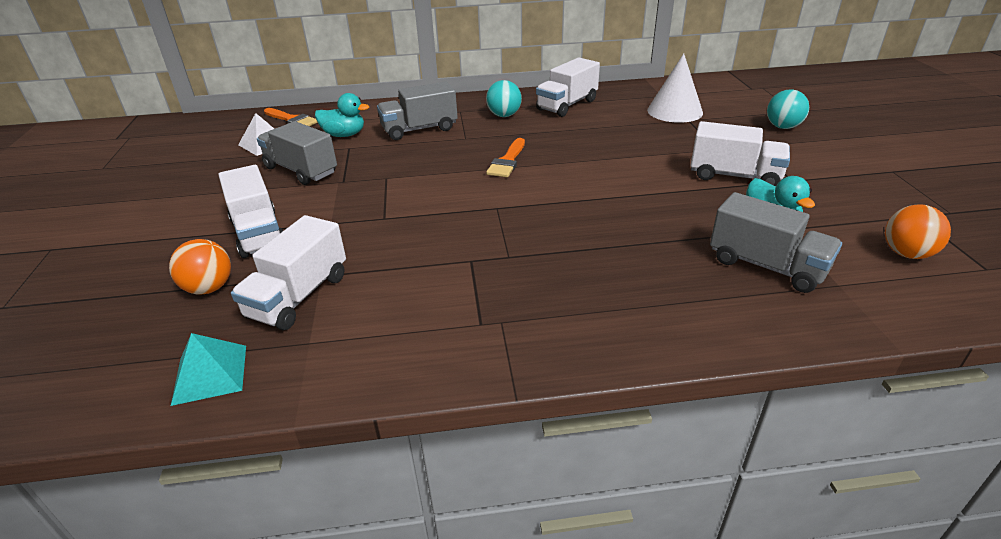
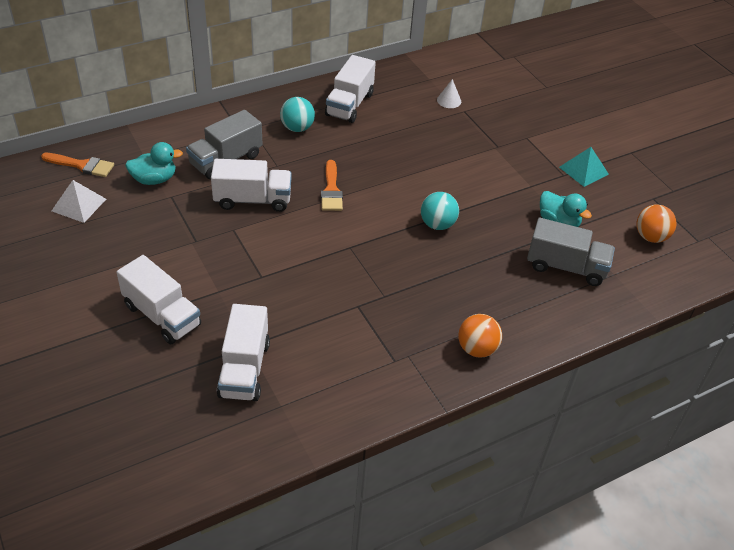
camera: 25 degrees left, 10 degrees up
(209, 288) = (164, 378): orange ball -> orange ball (477, 349)
(210, 374) = (226, 448): turquoise pyramid -> turquoise pyramid (583, 170)
(301, 170) = (145, 234): grey truck -> none
(674, 111) = (449, 100): white cone -> white cone, size x0.49
(734, 176) = (520, 177): white truck -> white truck (252, 200)
(783, 127) = (542, 110): turquoise ball -> turquoise ball (437, 224)

